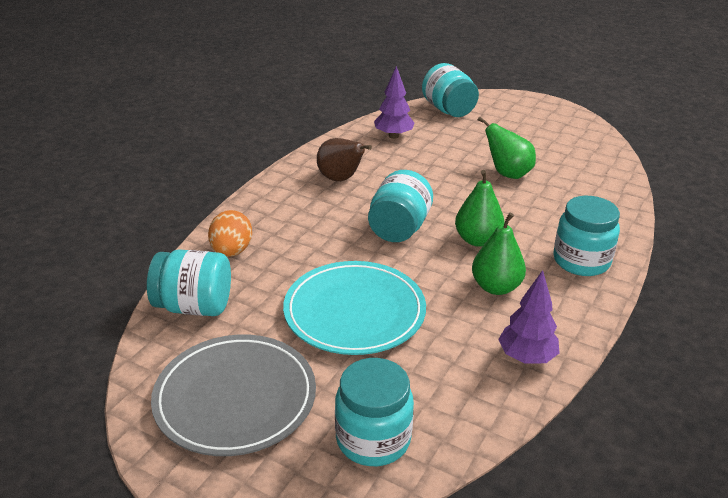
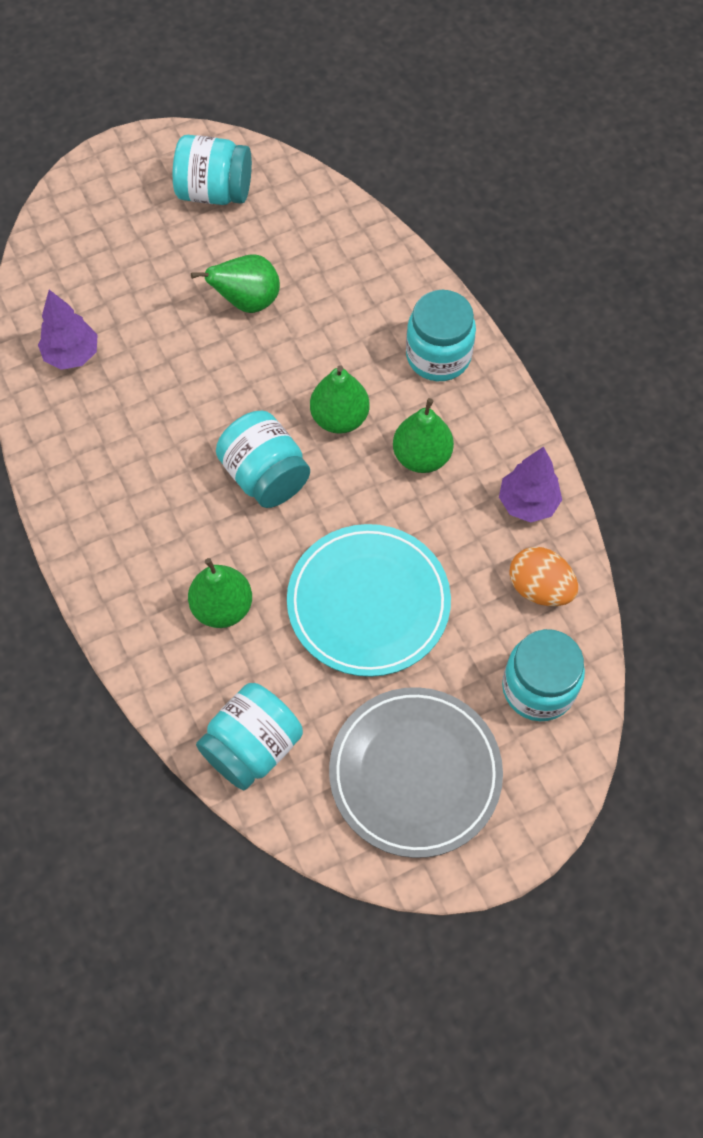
camera: 55 degrees left, 30 degrees up
(231, 251) = (180, 663): orange egg -> orange egg (539, 588)
(287, 251) = (222, 607): none -> green pear
(341, 179) = (122, 471): brown pear -> none
(448, 110) = (61, 255): turquoise jar -> turquoise jar (214, 192)

